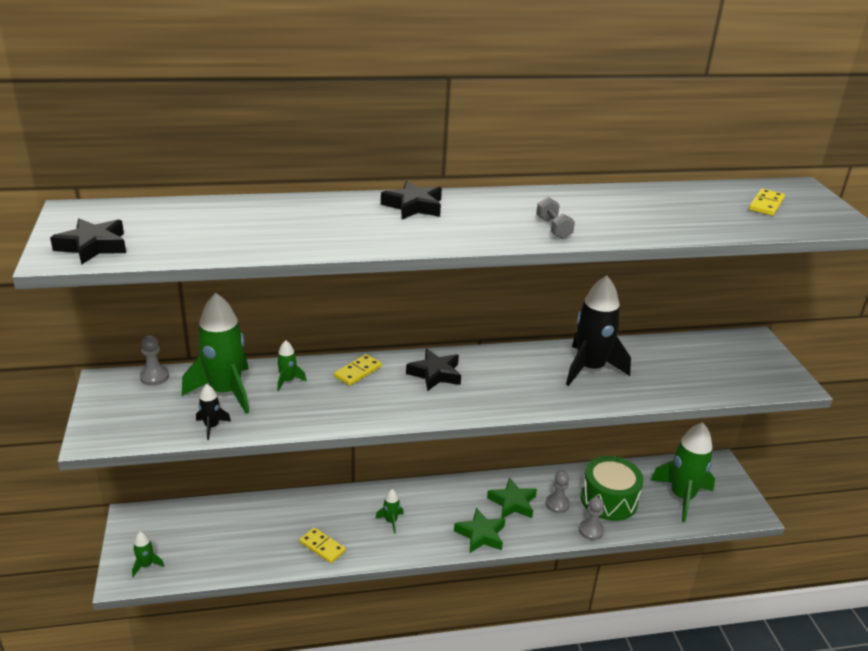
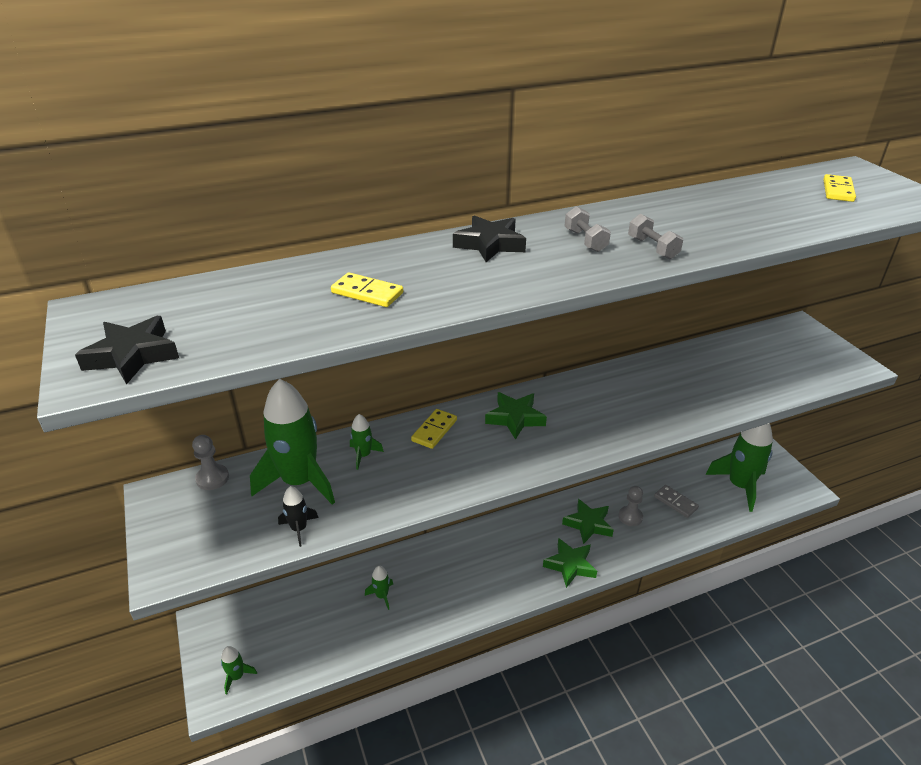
camera: 10 degrees left, 5 degrees up
(322, 547) = (418, 613): yellow domino -> yellow domino (367, 293)
(391, 521) = (477, 569): green rocket -> green rocket (382, 596)
(435, 374) = (515, 418): black star -> green star
(498, 214) = (585, 241): none -> grey dumbbell
(590, 368) = (664, 384): black rocket -> none
(591, 530) = (671, 538): grey pawn -> none
(609, 500) = (675, 502): green drum -> grey domino

